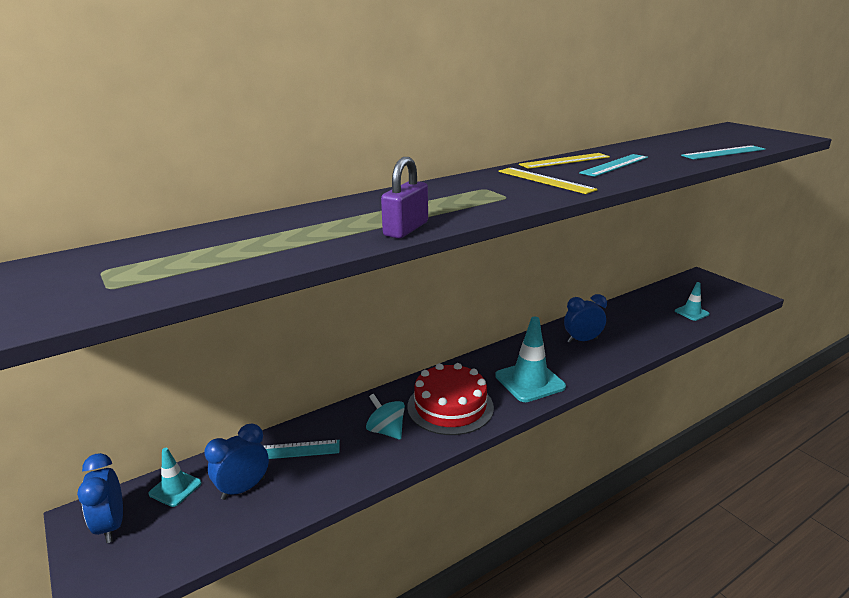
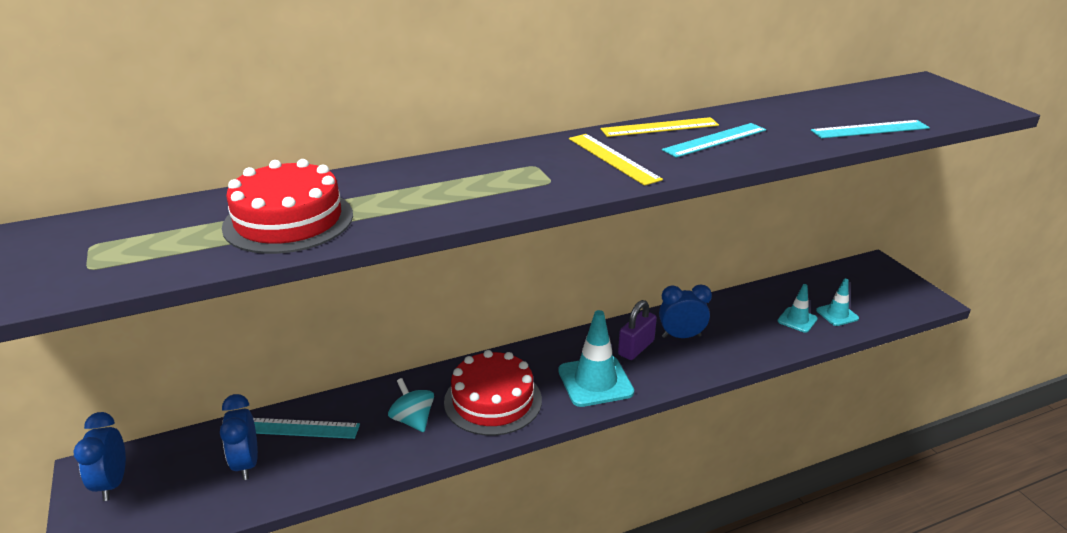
camera: 10 degrees right, 5 degrees up
(175, 488) = (181, 453): turquoise traffic cone -> turquoise traffic cone (797, 320)
(243, 488) = (246, 464): blue clock -> blue clock turned 75 degrees counterclockwise
(292, 238) = (288, 221): none -> red cake
(406, 229) = (411, 220): purple padlock -> purple padlock (636, 348)

